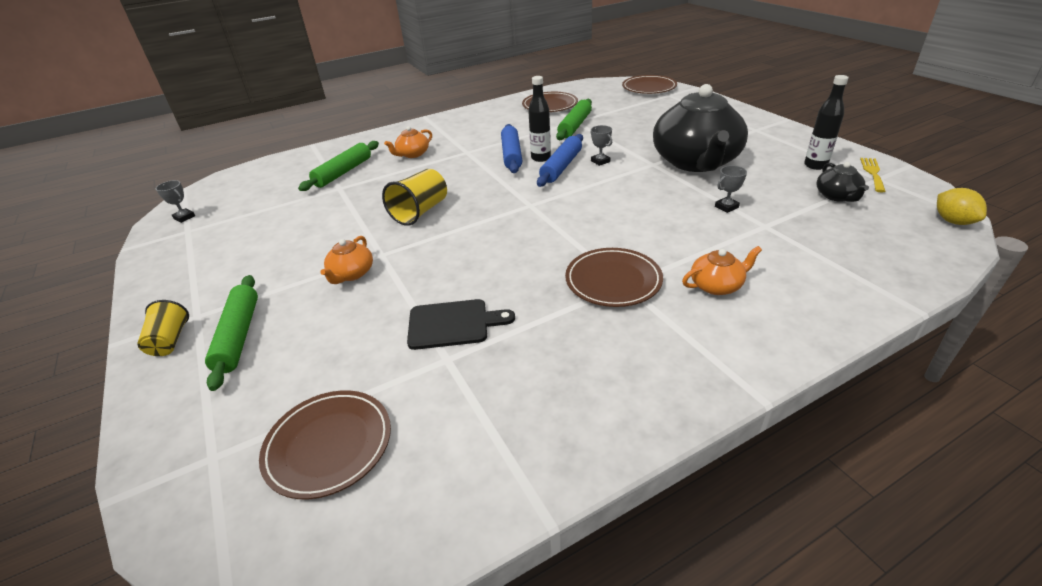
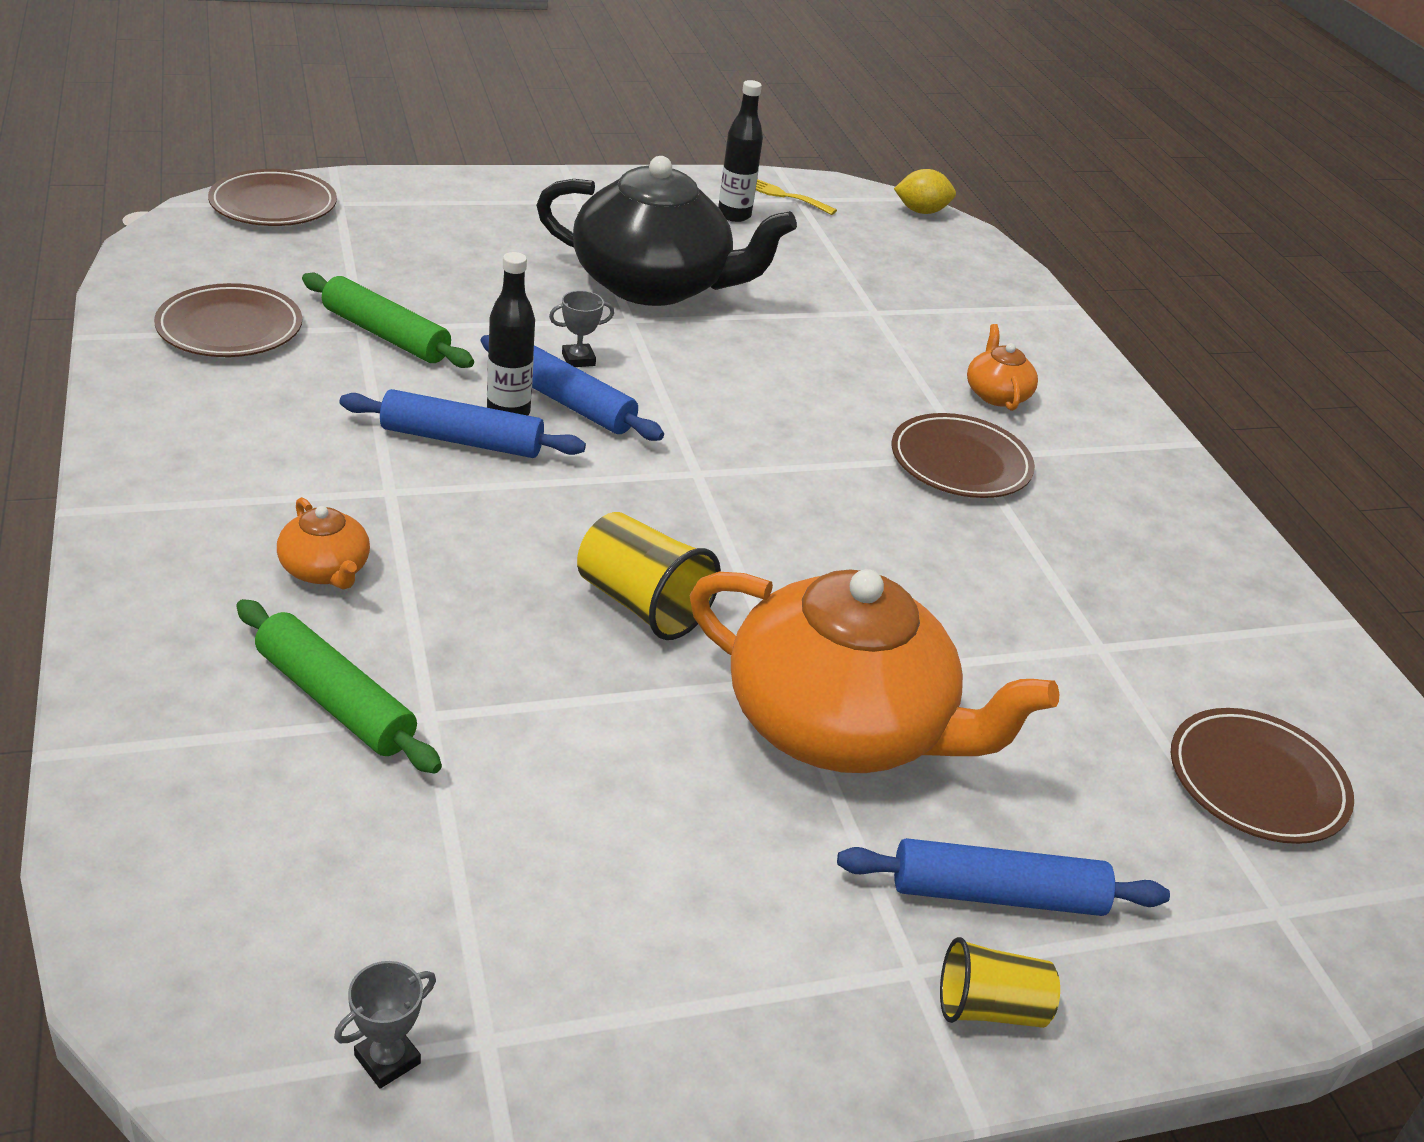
camera: 85 degrees left, 0 degrees up
(238, 336) = (997, 895): green rolling pin -> blue rolling pin
(351, 274) = (840, 725): orange teapot -> orange teapot, size x2.38
(453, 324) = (1022, 627): black cutting board -> none
(726, 207) = (810, 316): grey trophy -> none
(837, 196) = (827, 240): black teapot -> none

